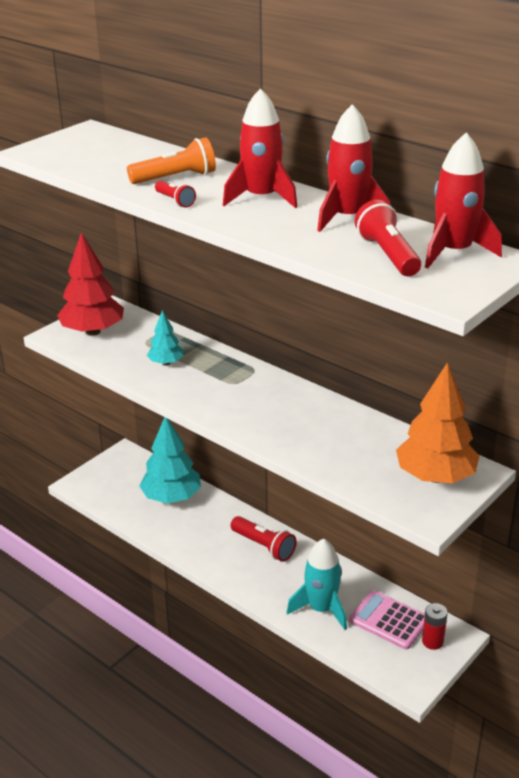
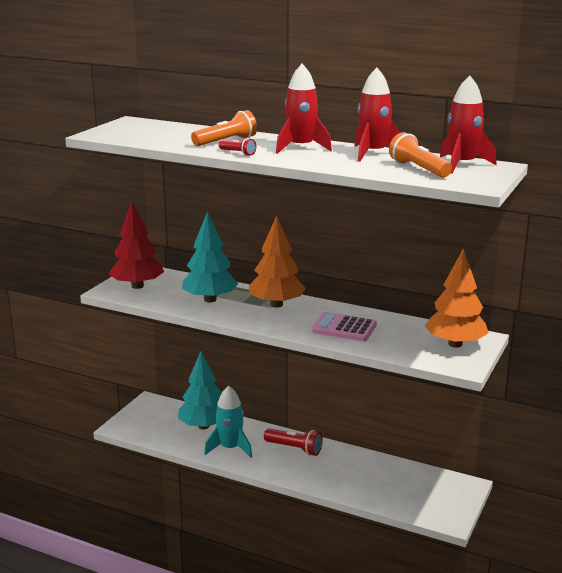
camera: 15 degrees left, 10 degrees down
(166, 363) = (210, 299): turquoise tree -> turquoise tree, size x1.89
(241, 381) = (276, 304): none -> orange tree
(321, 609) = (359, 483): turquoise rocket -> turquoise rocket (230, 448)
(388, 255) = (418, 169): red flashlight -> orange flashlight
(389, 620) = (414, 483): pink calculator -> pink calculator (344, 328)
(432, 641) = (453, 491): red battery -> none

